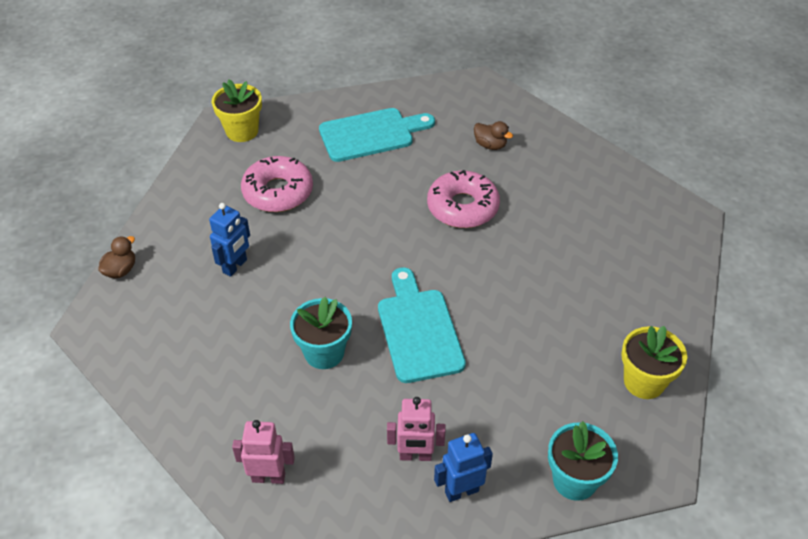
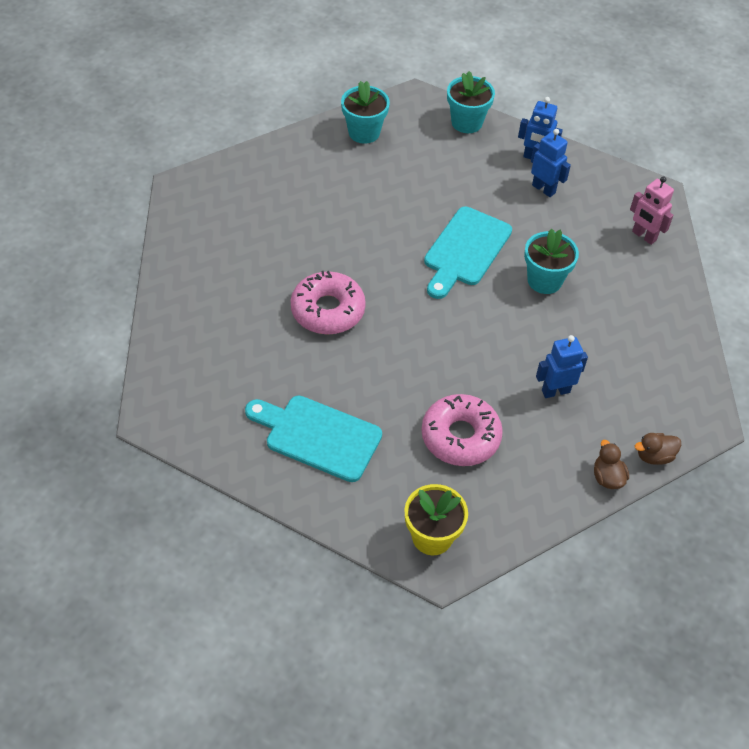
camera: 140 degrees left, 5 degrees up
(415, 456) = (544, 189): pink robot -> blue robot
(490, 145) = (234, 346): brown duck -> brown duck (607, 477)
(644, 382) = (364, 132): yellow flower pot -> turquoise flower pot

